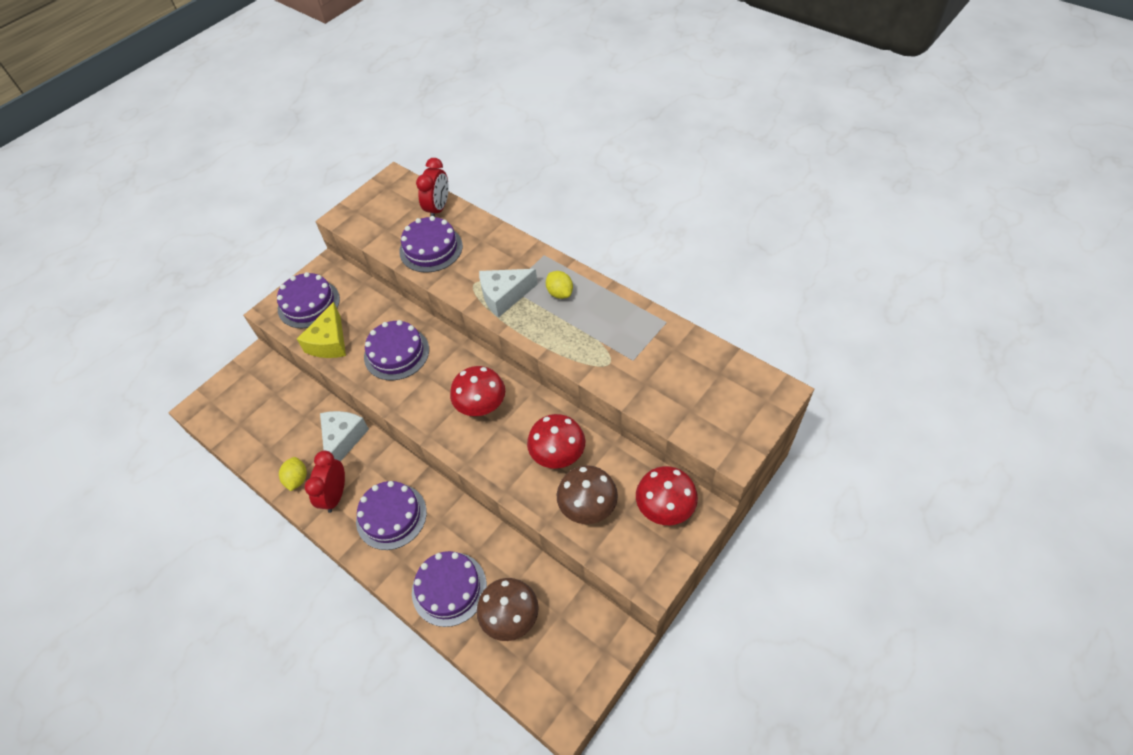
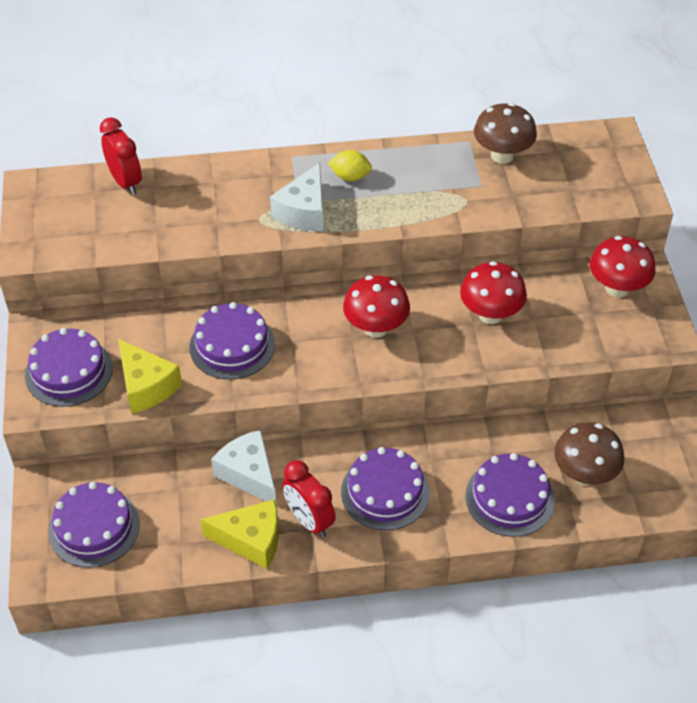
camera: 50 degrees left, 5 degrees down
(297, 479) = (251, 540): yellow lemon -> yellow cheese
(431, 248) = (171, 219): purple cake -> purple cake (94, 527)
(587, 508) = (563, 331): brown mushroom -> brown mushroom (502, 155)

